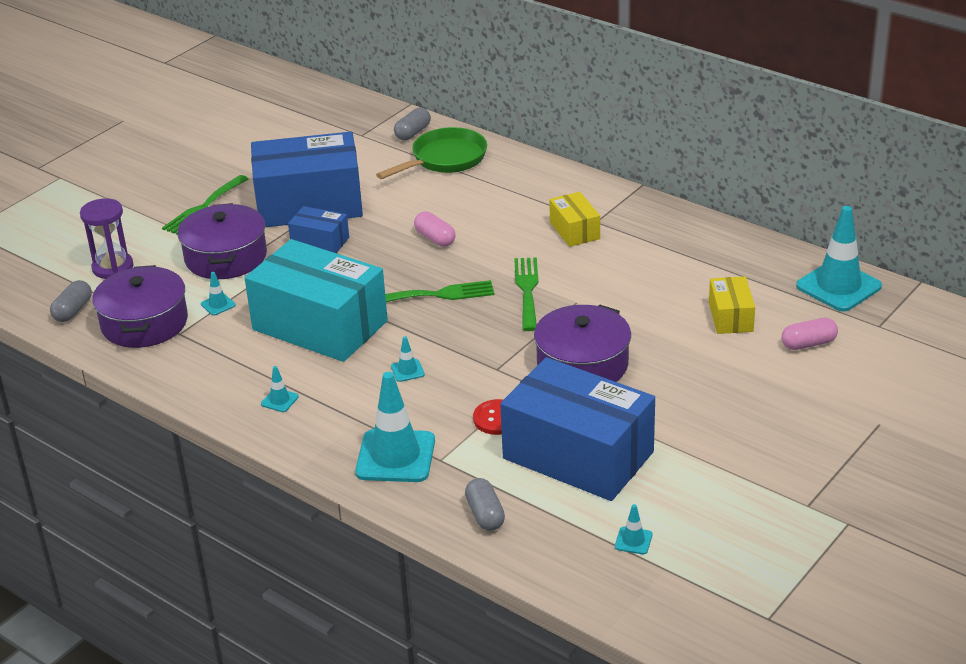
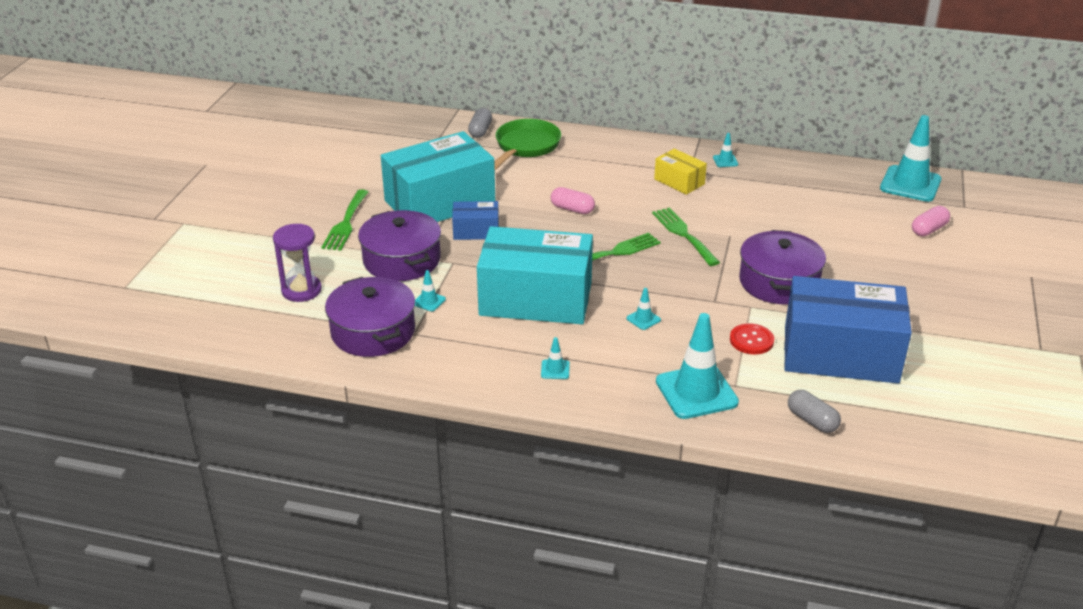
camera: 25 degrees left, 0 degrees up
(73, 310) = (294, 336): grey capsule -> none
(309, 204) = (439, 202): blue box -> turquoise box
(633, 541) = (944, 410): turquoise traffic cone -> turquoise traffic cone (725, 161)
(730, 317) = (855, 222): yellow box -> none

